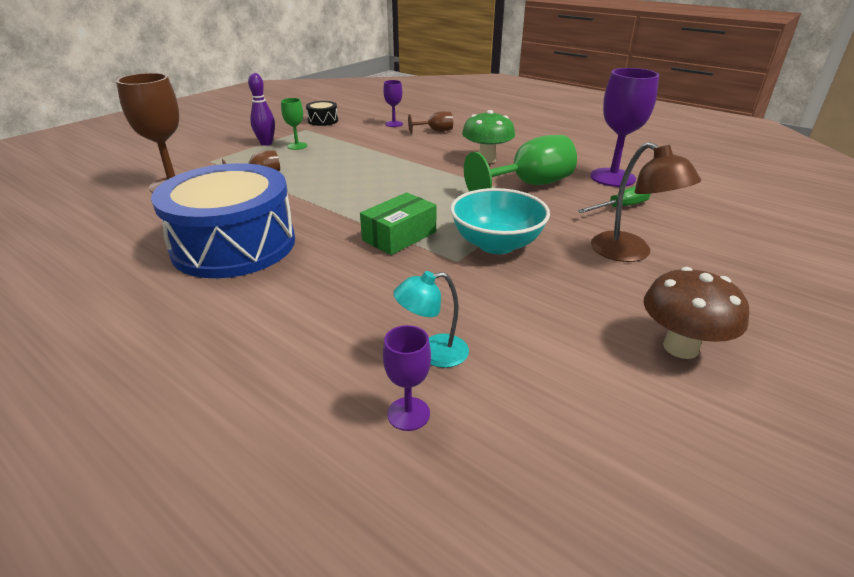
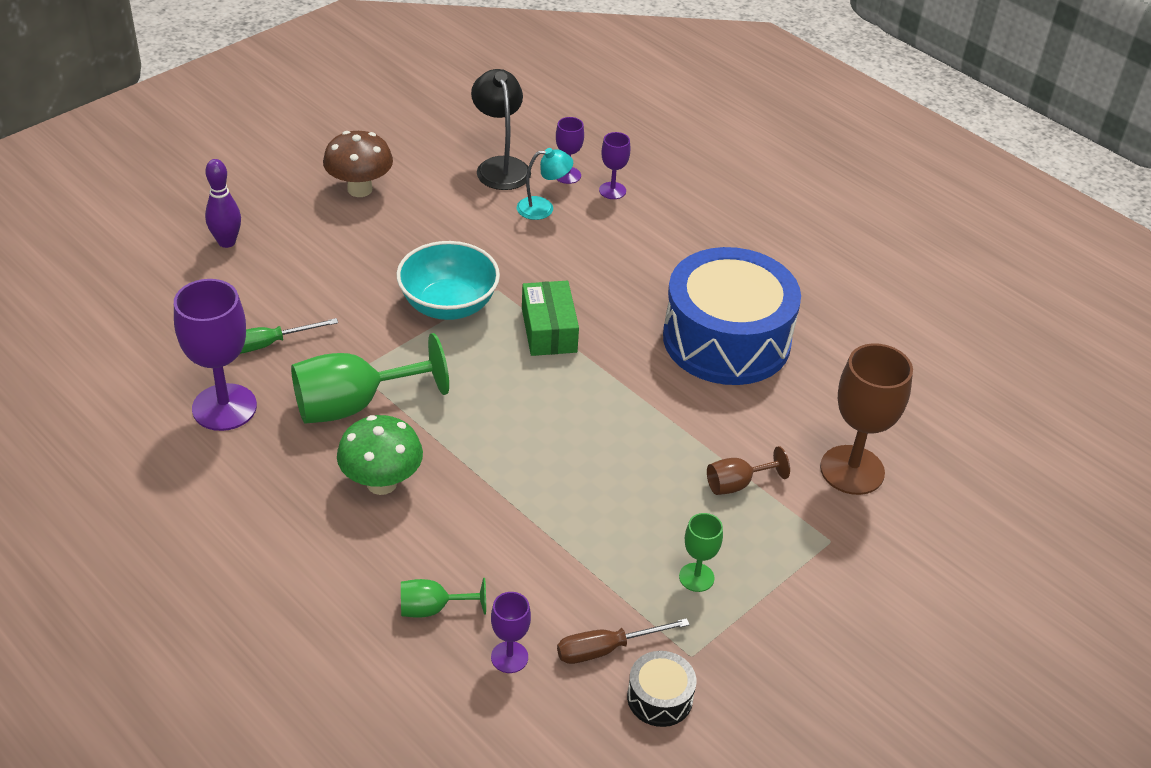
camera: 175 degrees left, 10 degrees up
(266, 143) = (754, 596): purple bowling pin -> purple bowling pin (227, 242)
(337, 395) = (612, 190): none -> purple goblet
(347, 128) = (606, 649): none -> brown screwdriver
(399, 236) = (549, 330): green box -> green box turned 60 degrees counterclockwise
(435, 131) = (432, 609): brown goblet -> green goblet
(516, 415) = (500, 166): none -> black lamp
(630, 253) = (319, 276): brown lamp -> none

